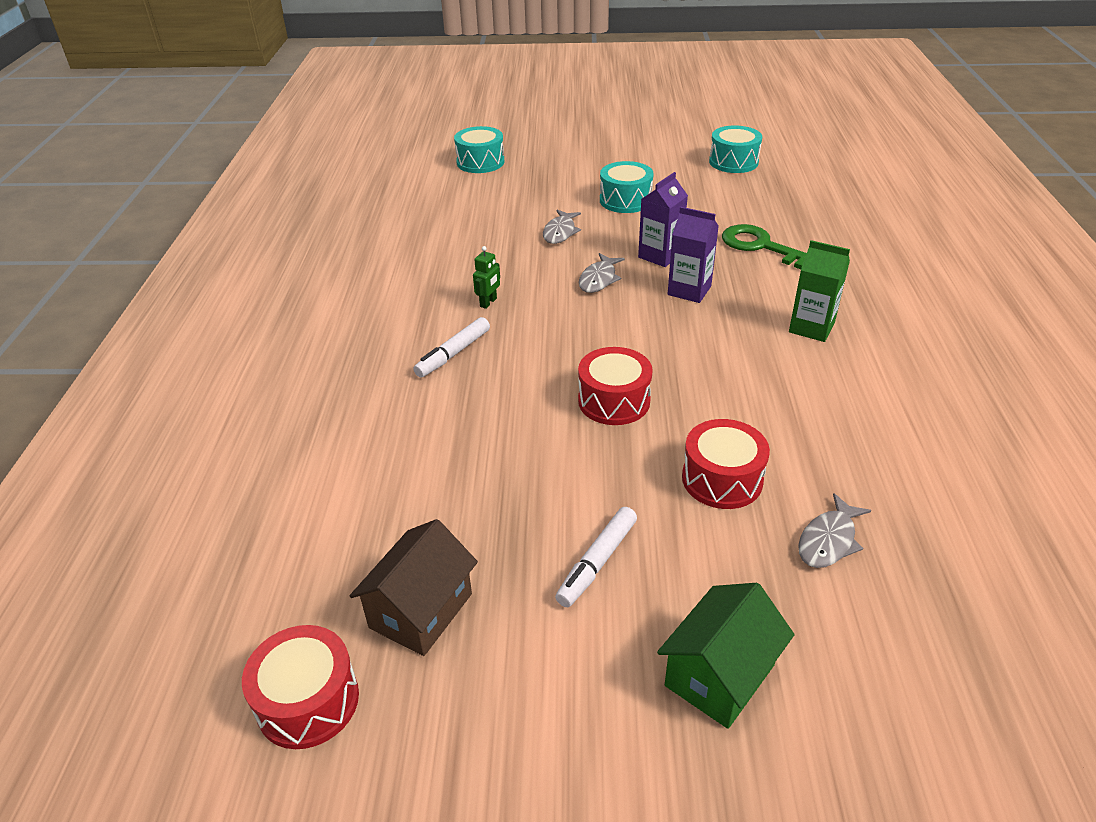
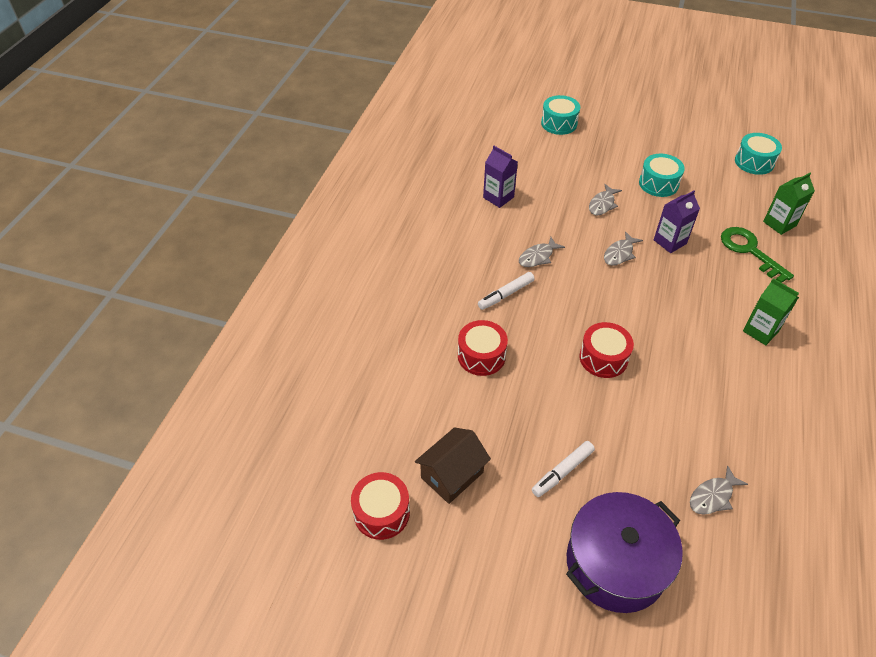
camera: 15 degrees right, 10 degrees up
(488, 302) = (538, 257): green robot -> grey fish
(689, 290) = (682, 278): purple carton -> purple carton (498, 197)
(720, 675) = (615, 563): green house -> purple pot
(722, 479) = (658, 435): red drum -> red drum (481, 356)
(787, 214) = (779, 224): none -> green carton

